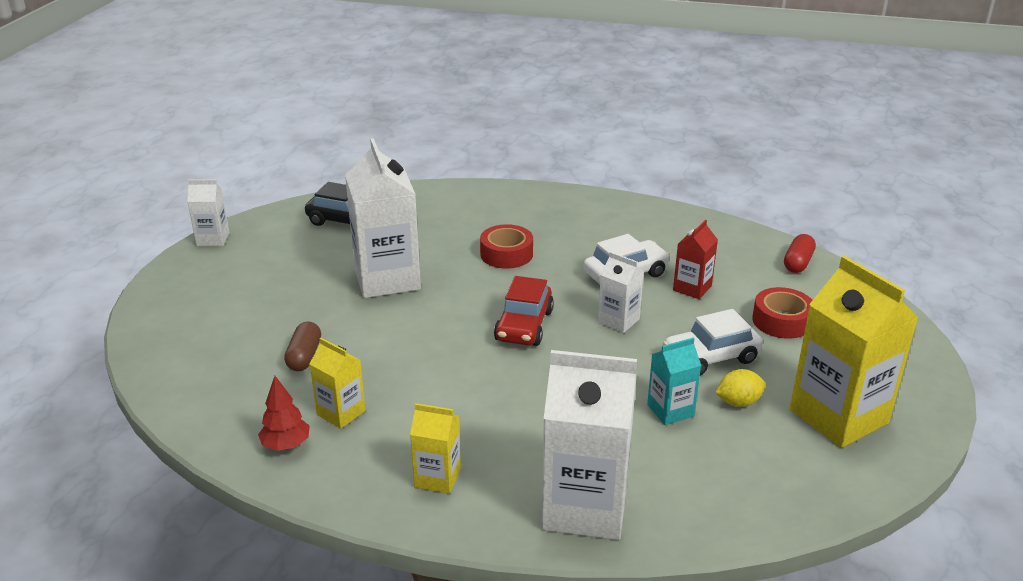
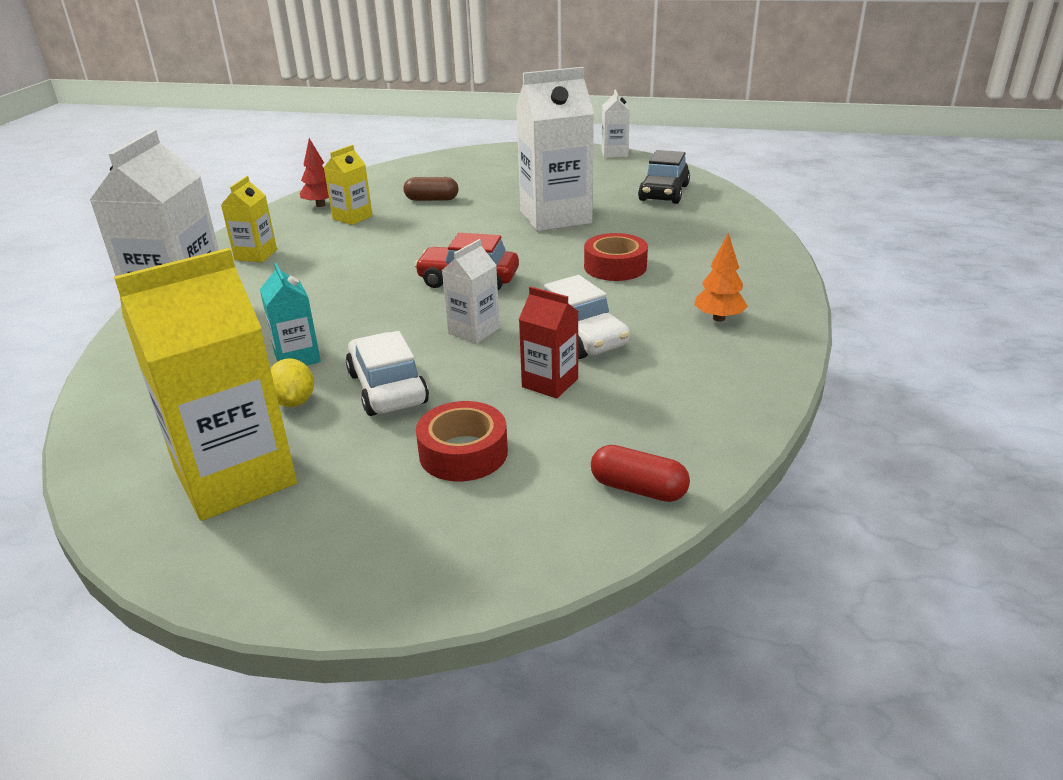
camera: 90 degrees right, 0 degrees up
(597, 220) = (719, 318): none -> orange tree

